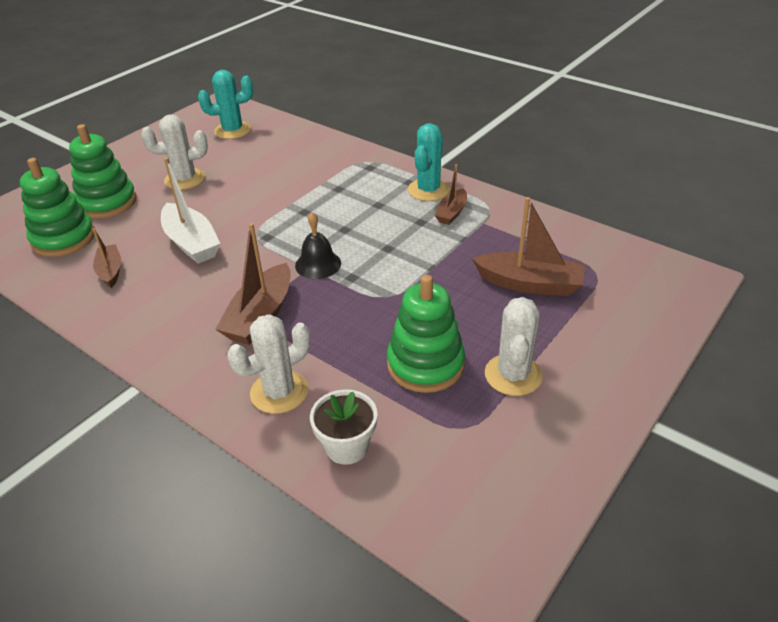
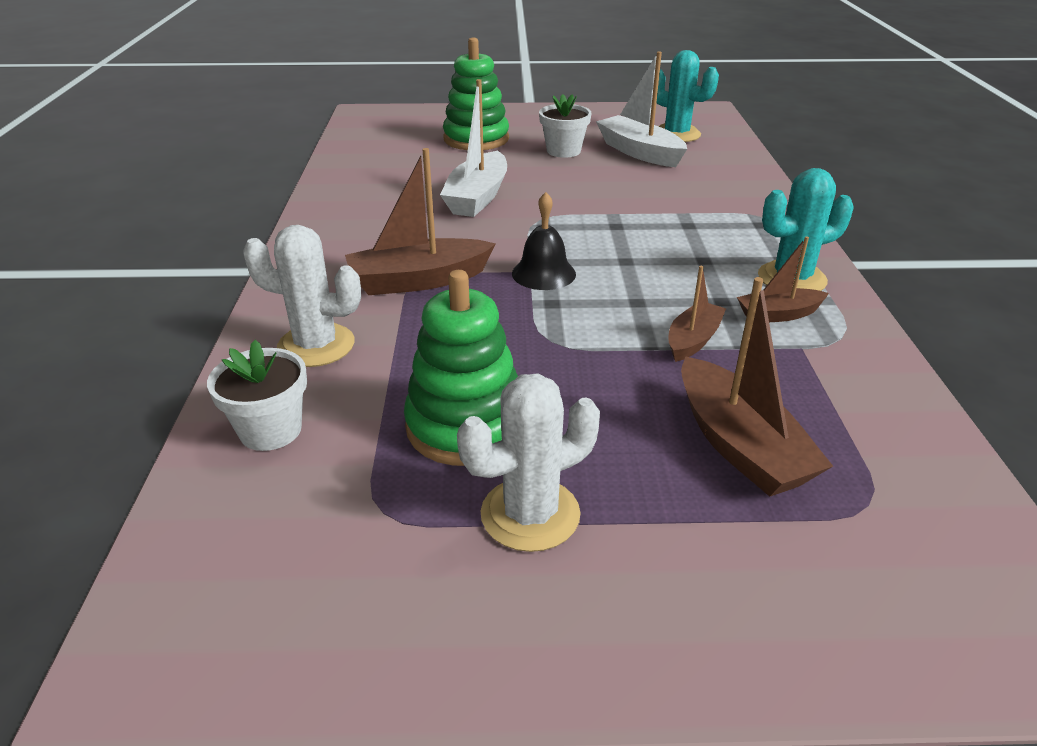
camera: 50 degrees right, 5 degrees down
(63, 238) = (403, 147): green stacking toy -> none
(110, 271) = (388, 184): brown boat -> brown boat (693, 340)
(185, 179) = (563, 151): white cactus -> white flower pot
(233, 155) = (639, 152): none -> white boat

